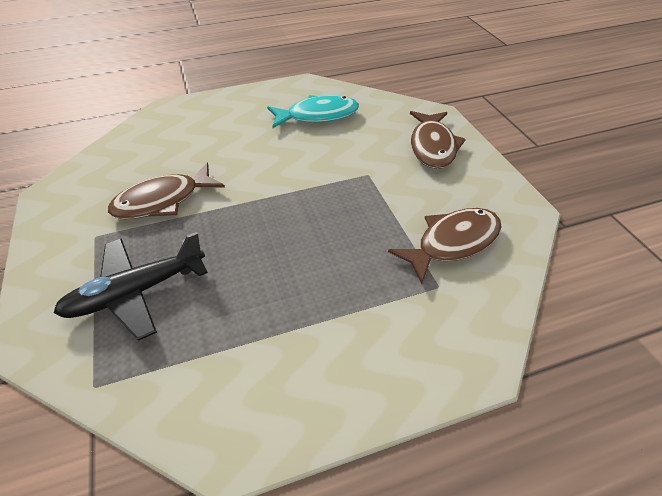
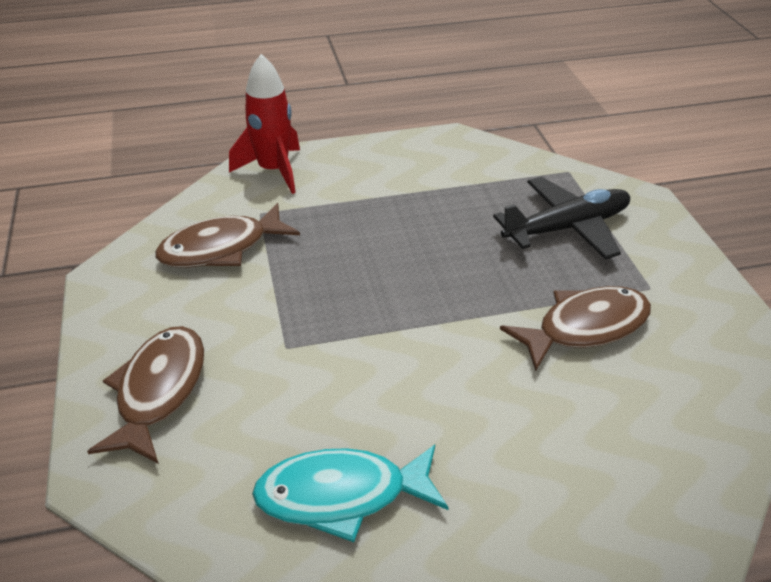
camera: 175 degrees left, 5 degrees down
(453, 351) = (273, 171): none -> red rocket

